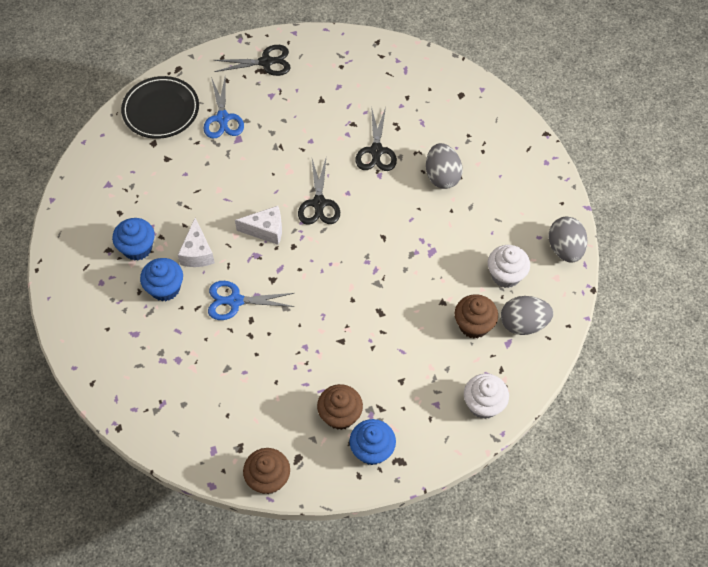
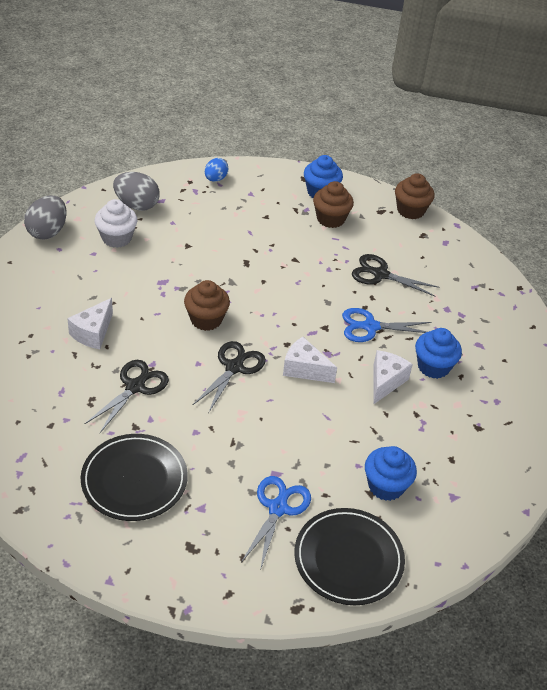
camera: 155 degrees left, 15 degrees down
(137, 248) = (446, 414): blue cupcake -> blue cupcake (386, 486)
(235, 301) = (370, 327): blue scissors -> blue scissors turned 150 degrees clockwise
(266, 62) = (177, 556): black scissors -> black scissors (380, 274)
(325, 91) = (134, 480): none -> black plate
(442, 176) = (93, 333): grey egg -> white cheese
(474, 325) = (177, 221): brown cupcake -> brown cupcake (206, 319)
(483, 404) = (215, 179): white cupcake -> blue egg

